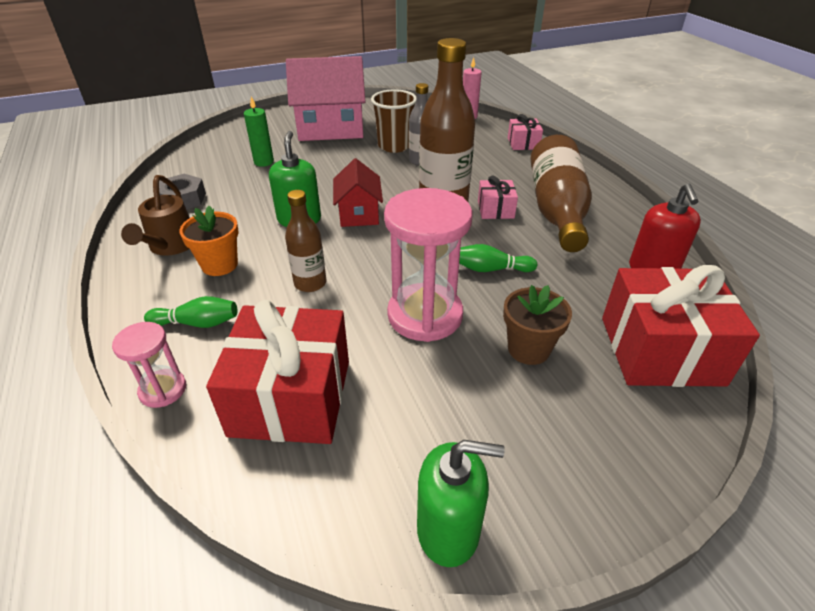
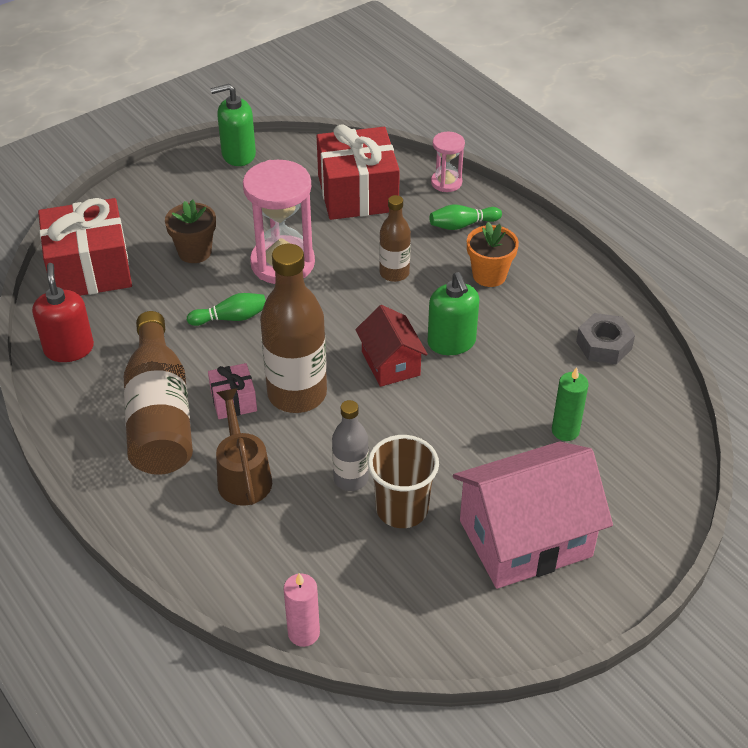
camera: 165 degrees right, 5 degrees up
(170, 246) = (554, 285): brown watering can -> brown watering can (243, 475)
(523, 143) = (202, 560): pink gift -> none

